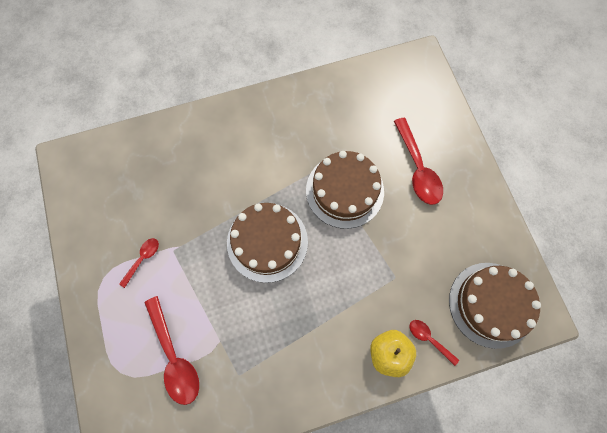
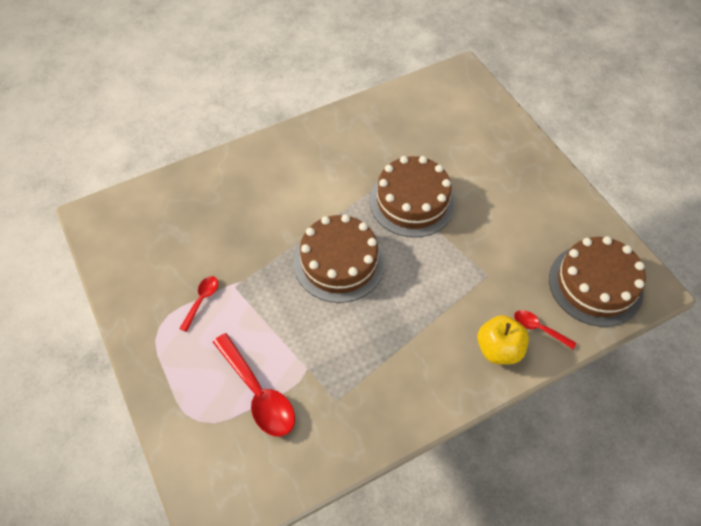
camera: 10 degrees left, 15 degrees down
(417, 169) = (484, 170): red spoon -> none

